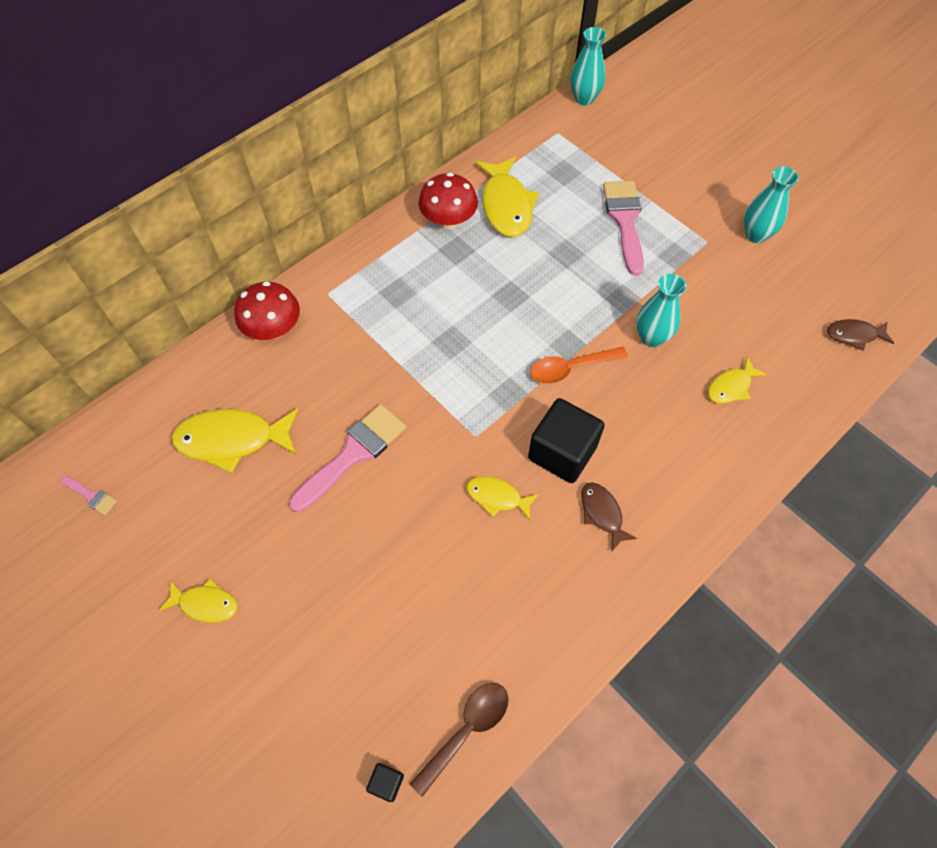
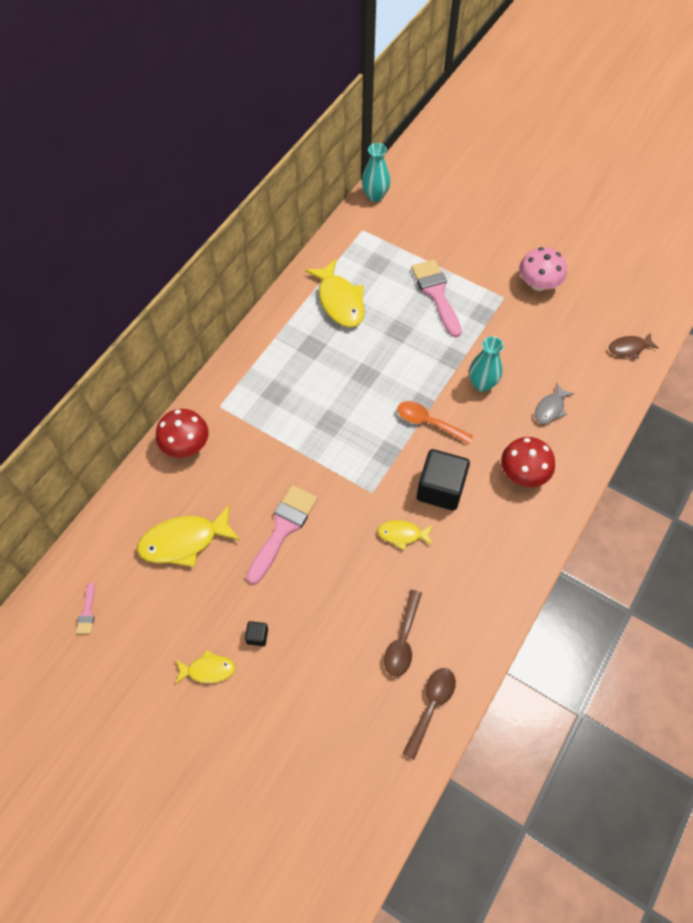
camera: 15 degrees left, 0 degrees up
(91, 496) = (87, 612): pink brush -> pink brush turned 75 degrees clockwise
(386, 783) = (385, 758): black cube -> black cube (257, 636)
(448, 220) = (297, 323): red mushroom -> red mushroom (523, 473)
(456, 632) = (402, 640): none -> brown spoon
(570, 368) = (428, 422): orange spoon -> orange spoon turned 60 degrees clockwise
(602, 513) = (482, 527): brown fish -> none
(731, 387) = (550, 408): yellow fish -> grey fish
(755, 235) = (538, 284): turquoise vase -> pink mushroom

